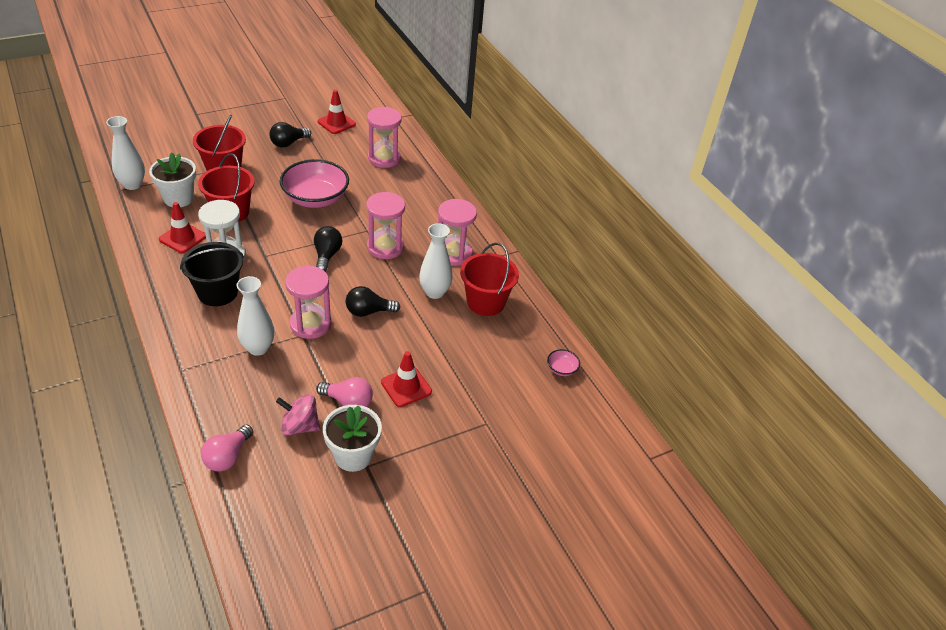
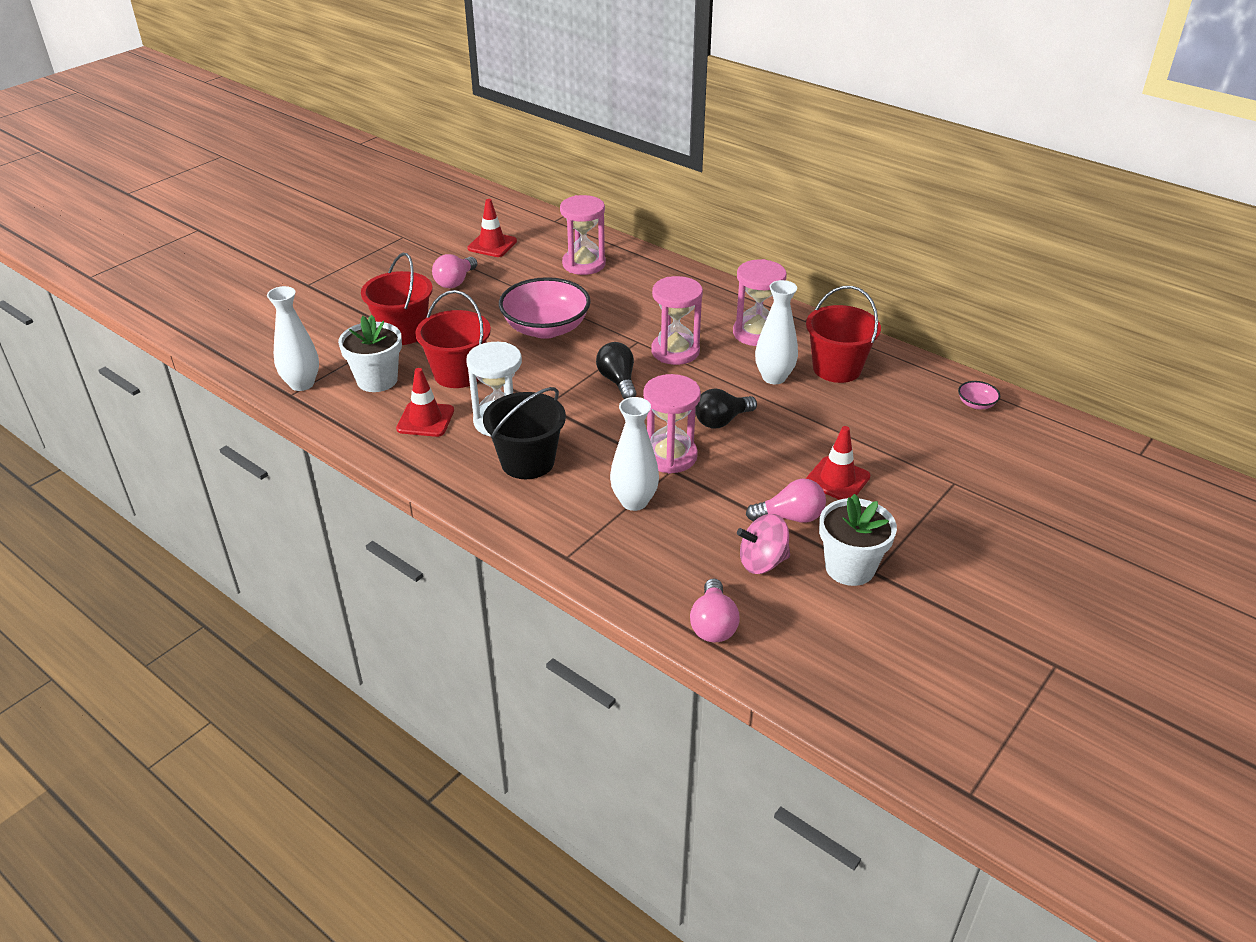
camera: 20 degrees left, 5 degrees down
(288, 143) = (455, 282): black light bulb -> pink light bulb

